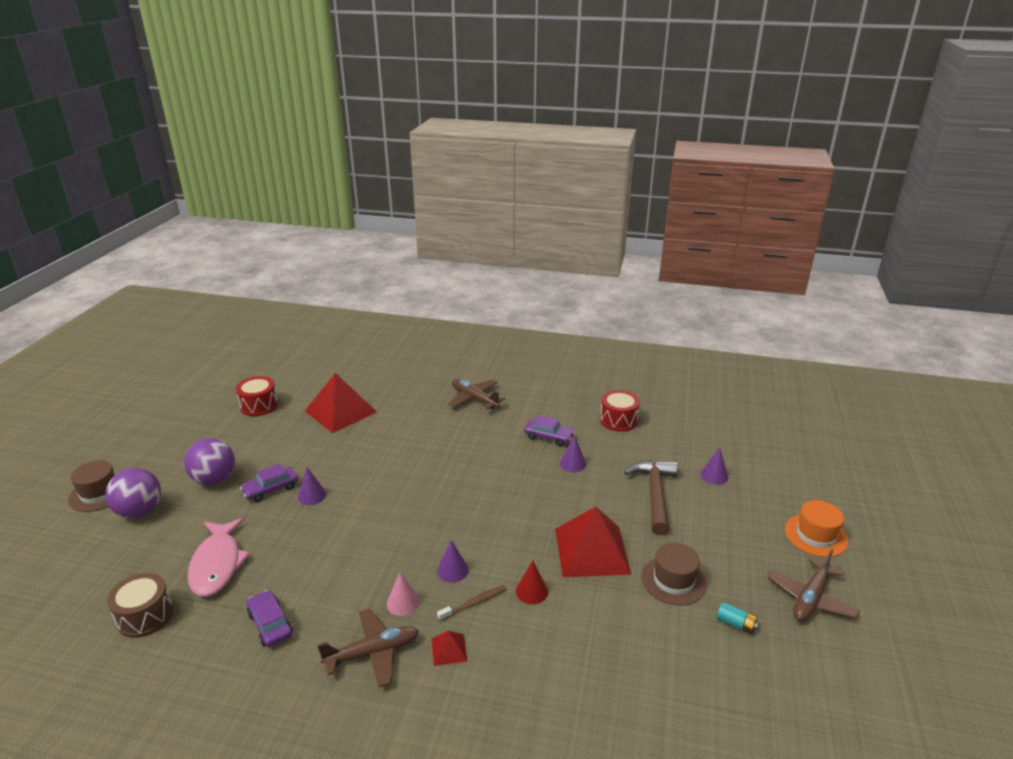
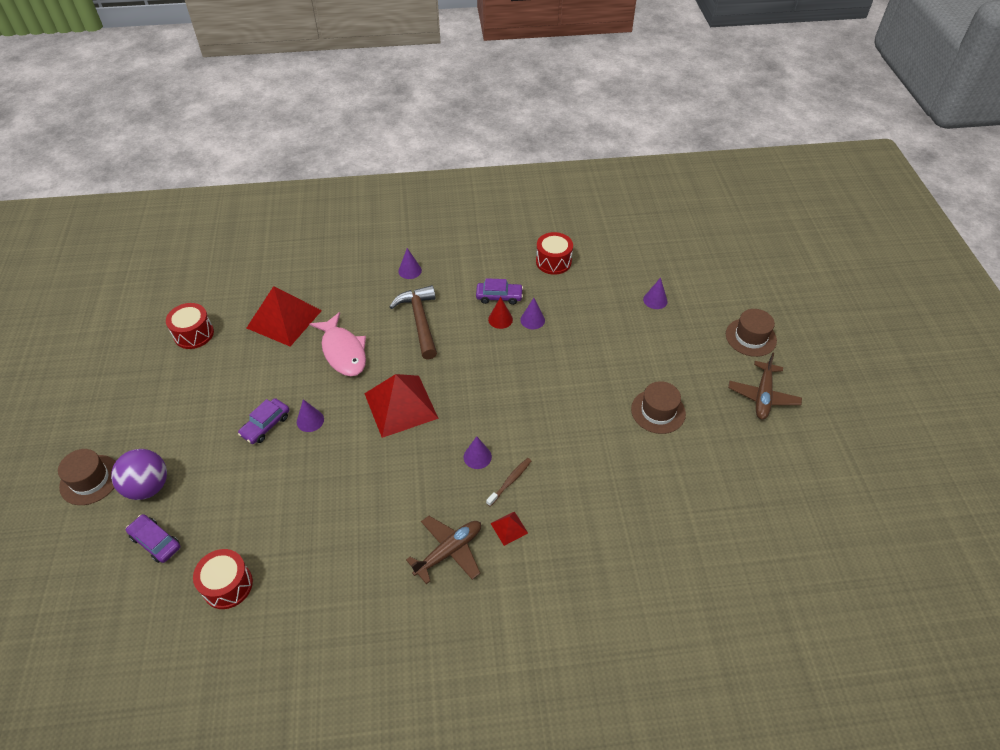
camera: 20 degrees left, 20 degrees up
(145, 616) = (227, 585): brown drum -> red drum
(214, 479) = (202, 431): purple ball -> none
(217, 564) = (263, 516): pink fish -> pink fish (343, 351)
(270, 624) = (347, 555): purple car -> purple car (156, 542)
(403, 602) = (450, 499): pink cone -> none
(474, 399) = (410, 270): brown plane -> purple cone
(532, 591) = (551, 456): red cone -> red cone (500, 319)
(592, 550) = (584, 403): red pyramid -> red pyramid (401, 405)
(655, 495) = (614, 333): brown hammer -> brown hammer (420, 321)
(735, 624) = (716, 435): turquoise battery -> none
(815, 535) = (750, 337): orange hat -> brown hat

